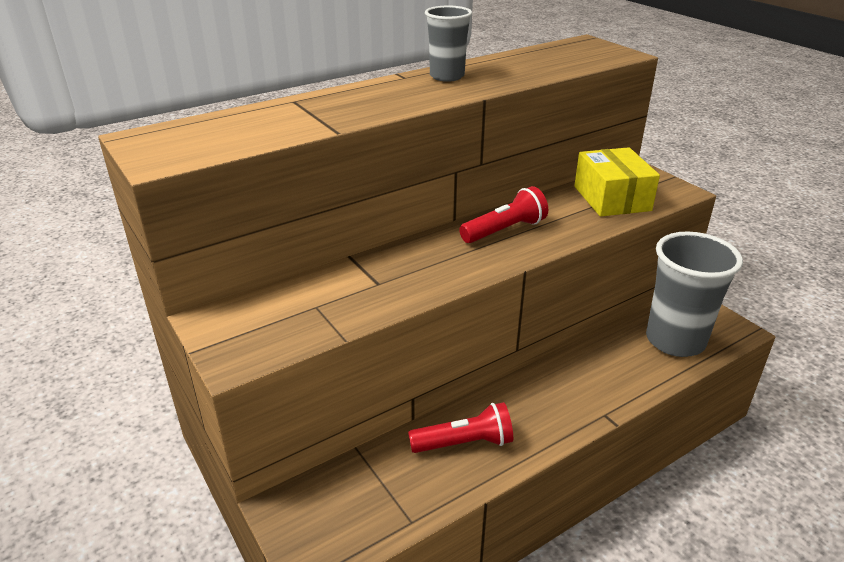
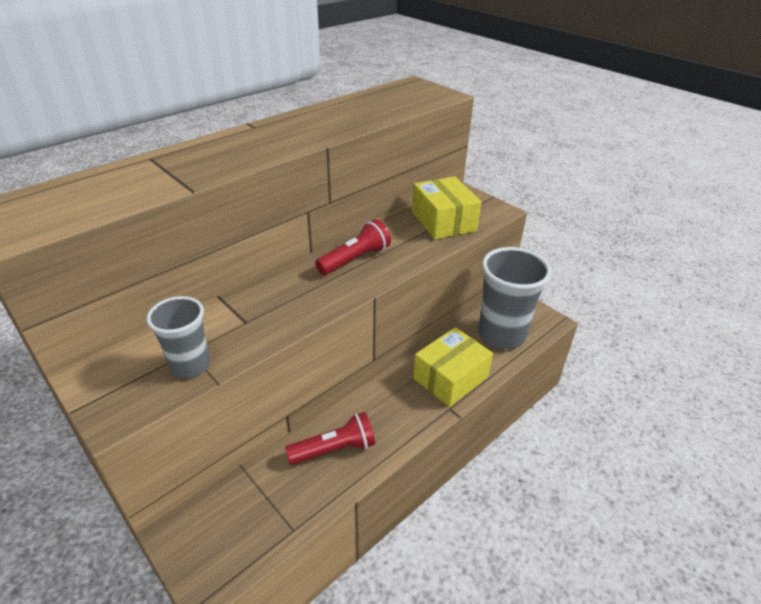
camera: 10 degrees left, 5 degrees up
(447, 76) = (292, 124): grey cup -> grey cup (190, 366)
(608, 381) = (450, 378): none -> yellow box

